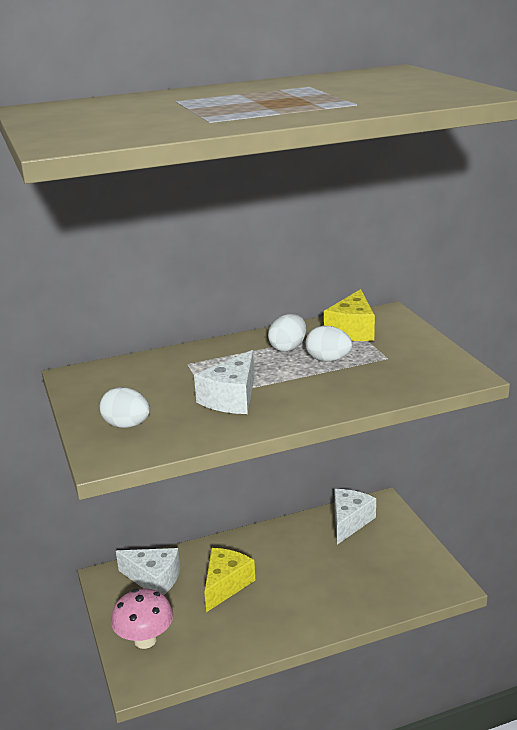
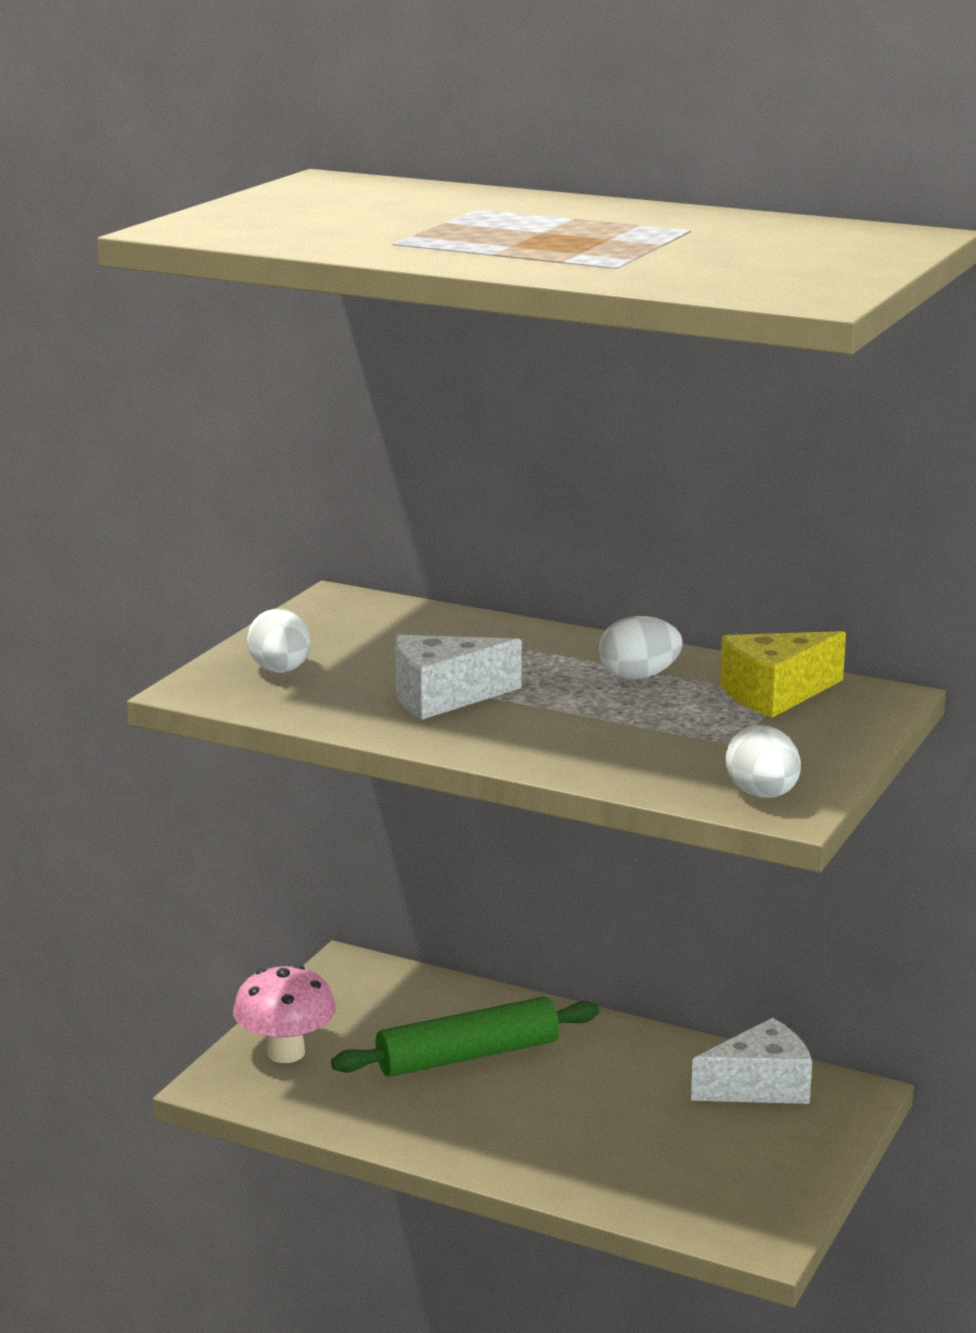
camera: 45 degrees right, 5 degrees down
(154, 579) = (395, 1000): white cheese -> none
(226, 585) = (468, 1056): yellow cheese -> green rolling pin
(328, 360) = (653, 711): white egg -> white egg (762, 795)

